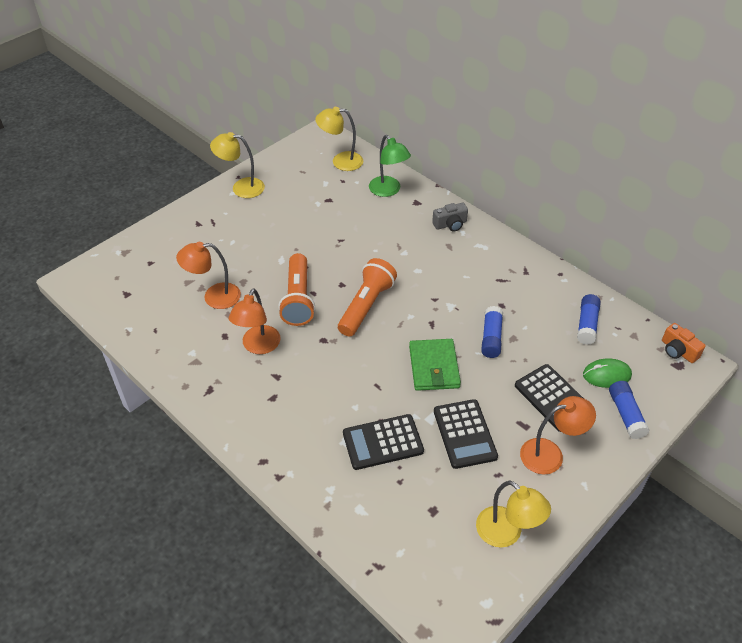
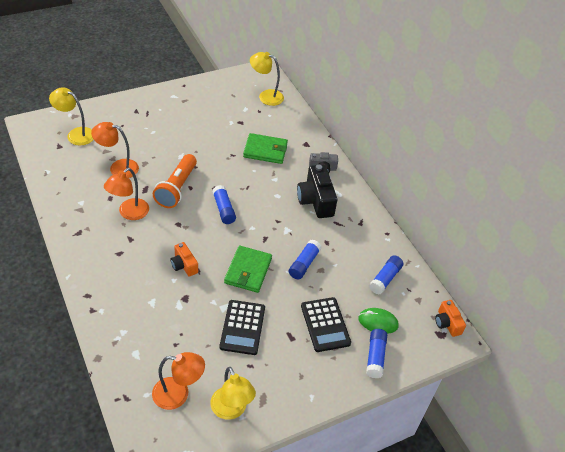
camera: 15 degrees right, 0 degrees up
(241, 187) = (181, 94): yellow lamp -> yellow lamp (76, 134)
(357, 385) = (184, 265): none -> orange camera
(366, 305) = (223, 209): orange flashlight -> blue glue stick
(375, 223) = (265, 150): none -> green wallet
(383, 442) = (179, 312): black calculator -> none
(388, 191) = (289, 129): green lamp -> none
(463, 262) = (316, 200): none -> black camera
(550, 454) = (298, 365): orange lamp -> orange lamp (178, 394)

